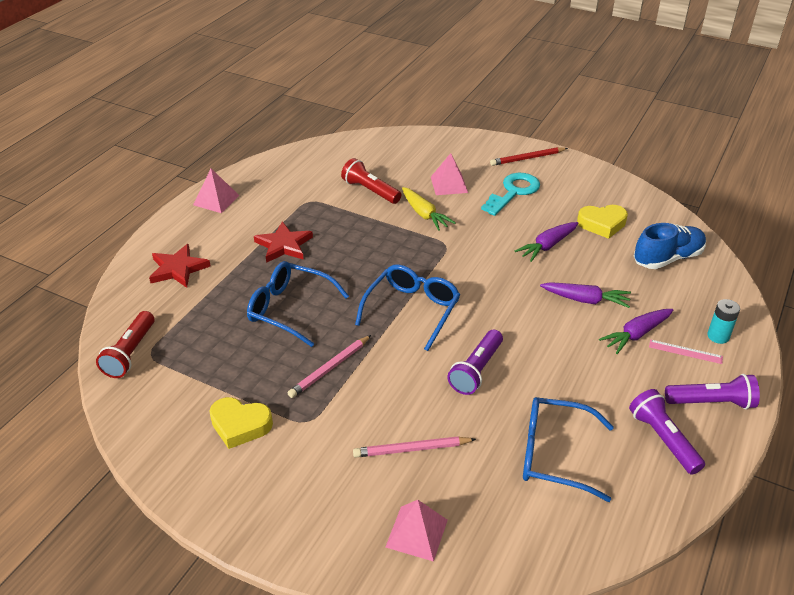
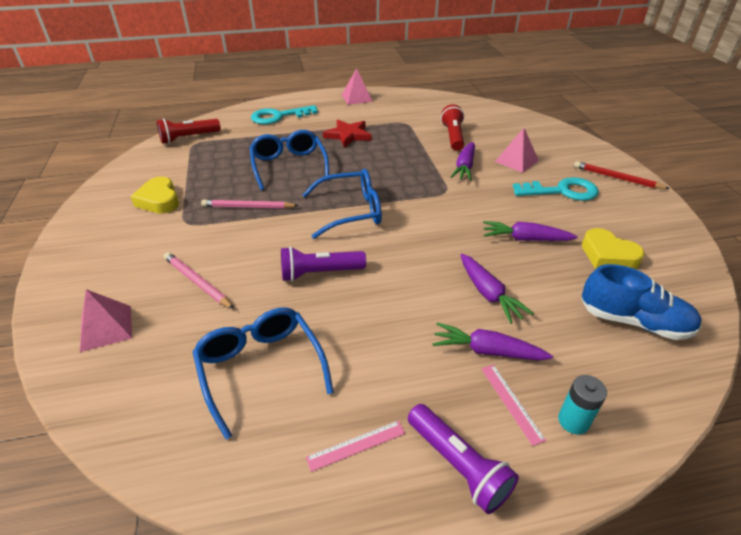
camera: 50 degrees right, 0 degrees up
(178, 269) = (278, 116): red star -> turquoise key
(424, 214) = (464, 167): yellow carrot -> purple carrot
(663, 439) = (356, 445): purple flashlight -> pink ruler

